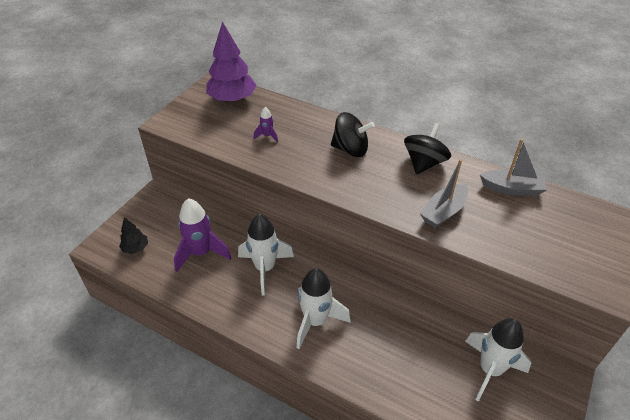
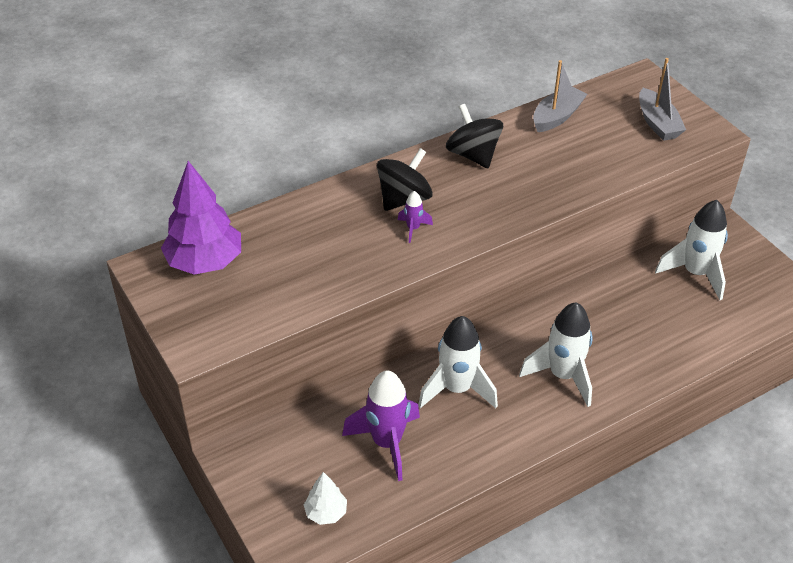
camera: 60 degrees left, 0 degrees up
(135, 248) = (326, 512): black tree -> white tree
(267, 136) = (317, 258): purple rocket -> purple rocket (413, 229)
(443, 212) = (555, 178): grey boat -> grey boat (657, 123)

